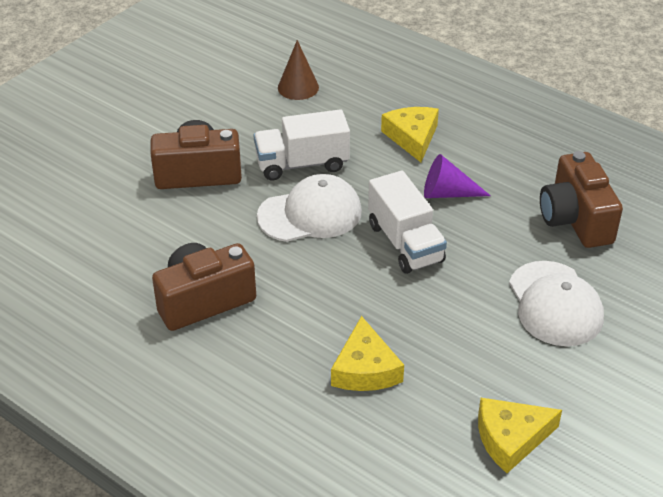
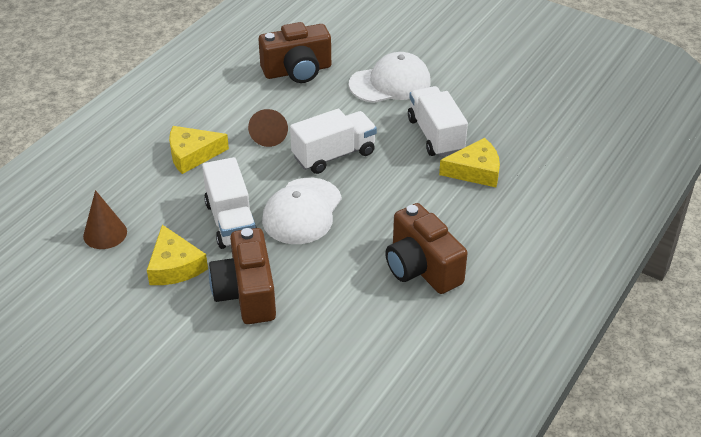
camera: 95 degrees left, 0 degrees up
(310, 214) = (302, 211): white cap -> white cap turned 135 degrees counterclockwise
(440, 338) = (435, 135): none -> white truck
(447, 193) = (269, 133): purple cone -> brown cone
(511, 438) = (518, 104): yellow cheese -> yellow cheese (174, 266)

